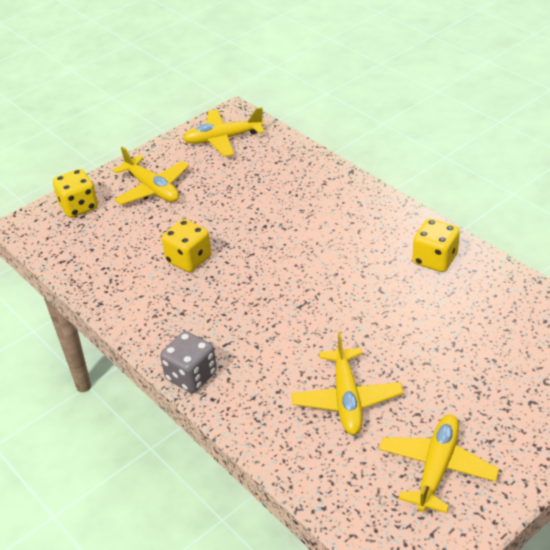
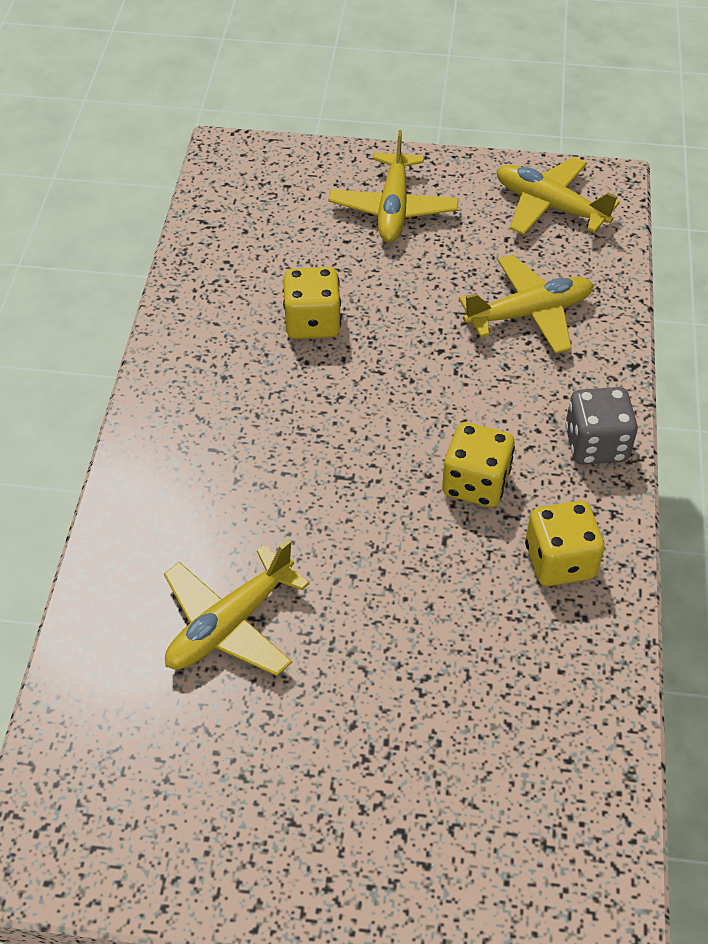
camera: 45 degrees right, 10 degrees up
(79, 207) = (298, 171): yellow dice -> yellow dice (475, 483)
(191, 376) = (137, 453): grey dice -> grey dice (596, 445)
(437, 468) = (199, 790): yellow plane -> yellow plane (529, 313)

